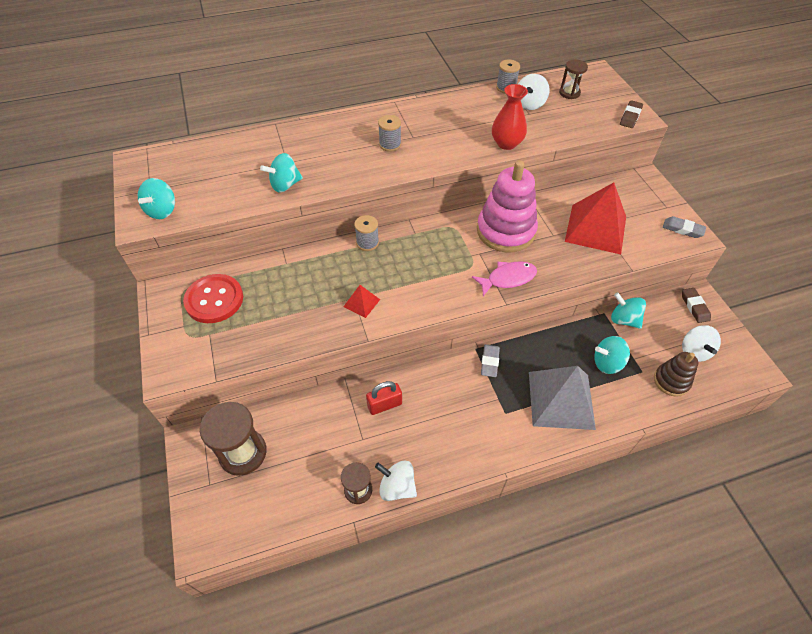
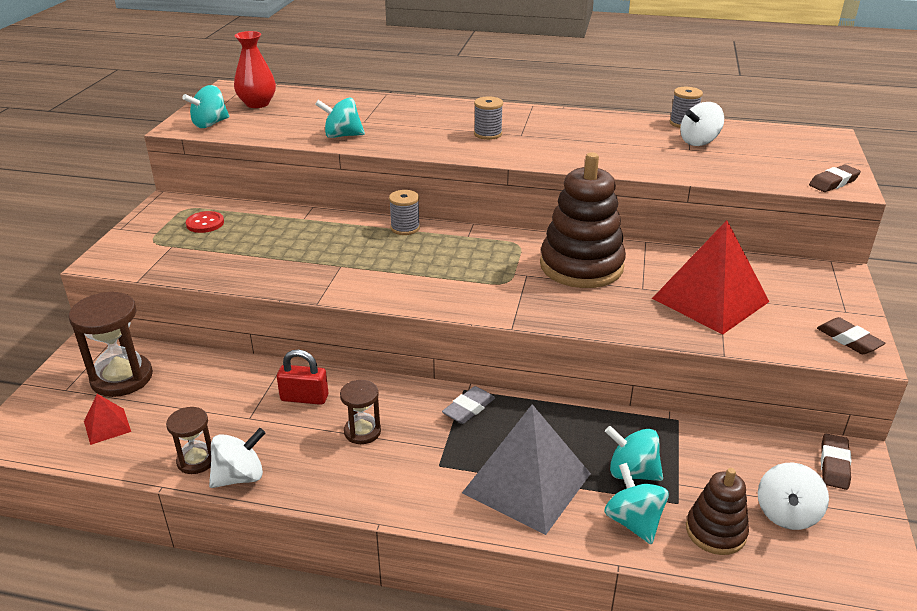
camera: 30 degrees right, 20 degrees down
(214, 300) = (205, 223): red button -> red button, size x0.54
(361, 303) = (344, 272): red pyramid -> red pyramid (107, 426)
(397, 487) = (240, 477): white spinning top -> white spinning top turned 90 degrees clockwise
(505, 231) = (581, 266): pink stacking toy -> brown stacking toy
(506, 143) = (629, 165): red vase -> red vase (257, 104)
(508, 278) = (538, 307): pink fish -> none
(569, 93) = (766, 145): brown hourglass -> brown hourglass (362, 432)
(623, 319) = (702, 437): turquoise spinning top -> turquoise spinning top (633, 522)
(682, 229) = (848, 340): grey eraser -> brown eraser

